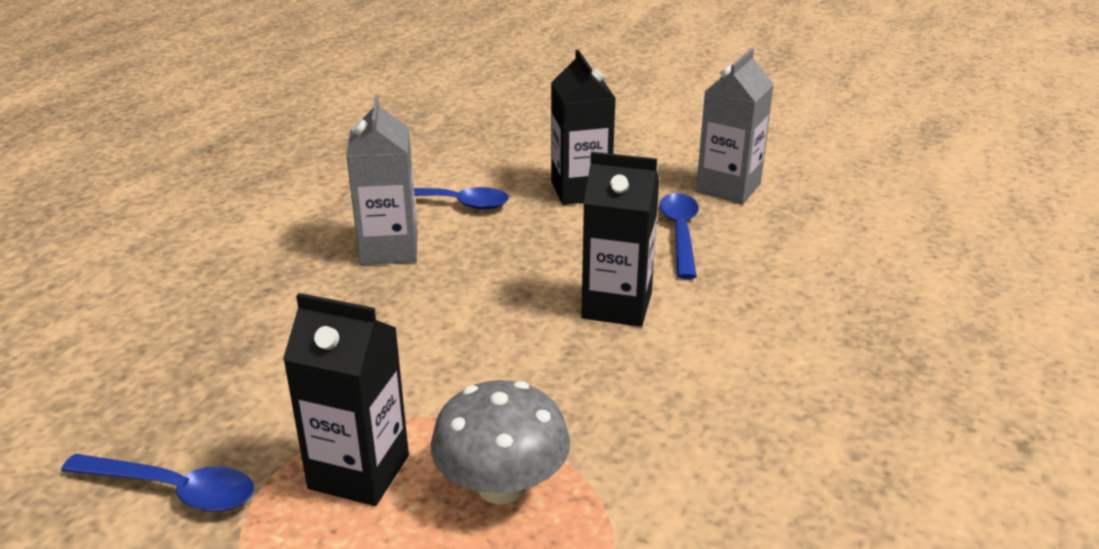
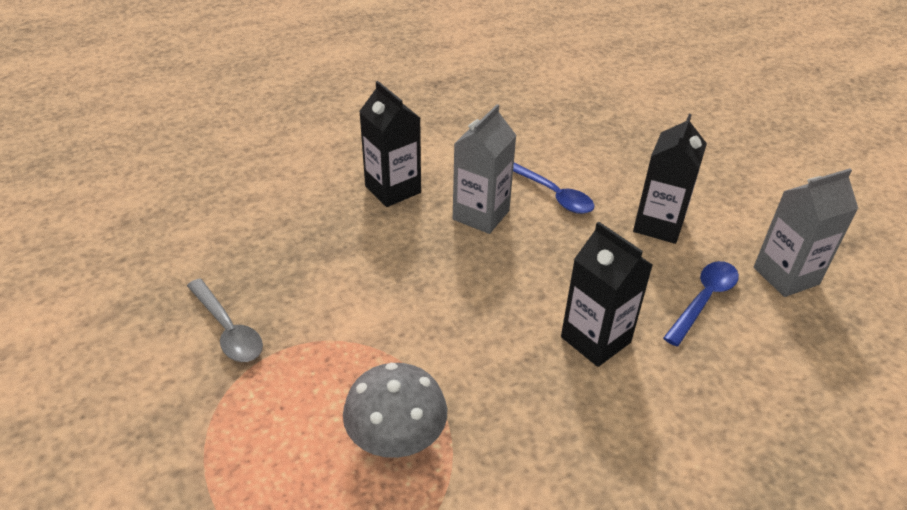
camera: 35 degrees right, 10 degrees up
(173, 490) = (227, 329): blue spoon -> grey spoon
(359, 472) = (326, 376): black carton -> black carton (393, 189)

